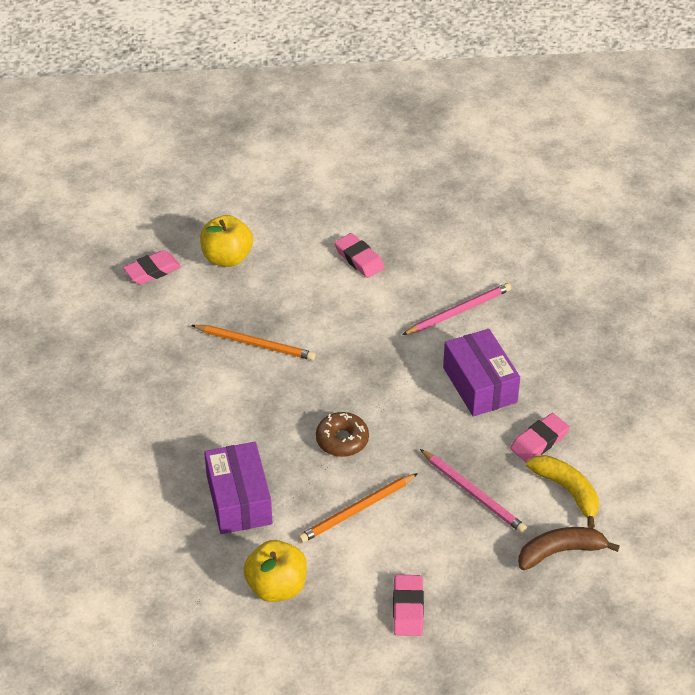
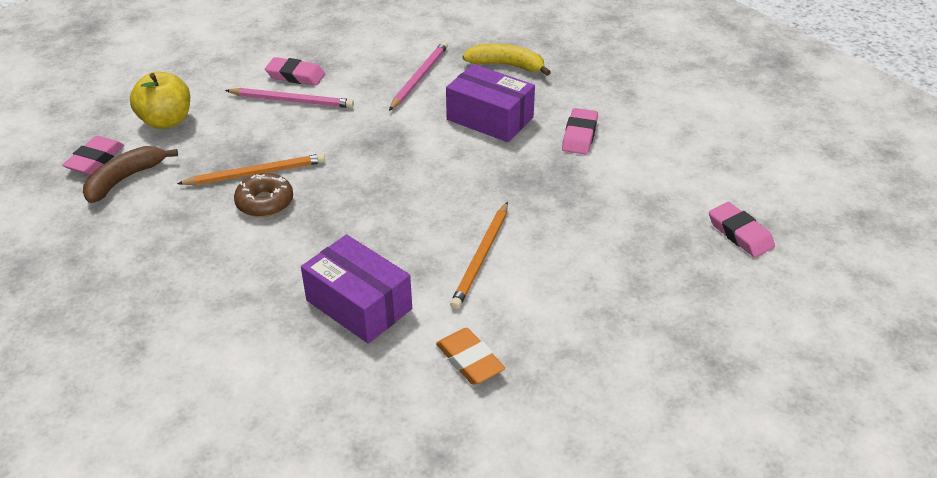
camera: 35 degrees left, 5 degrees down
(276, 587) = (469, 360): yellow apple -> orange eraser
(342, 440) = (412, 210): brown donut -> brown donut (265, 202)
(408, 608) = (609, 312): pink eraser -> pink eraser (740, 234)
(473, 493) = (568, 196): pink pencil -> pink pencil (292, 101)
(560, 552) = (683, 203): brown banana -> brown banana (125, 179)
(567, 491) = (640, 159): yellow banana -> yellow banana (506, 65)

